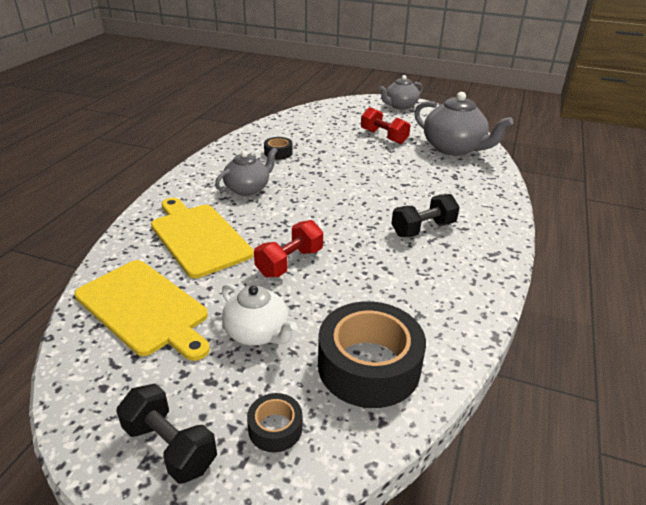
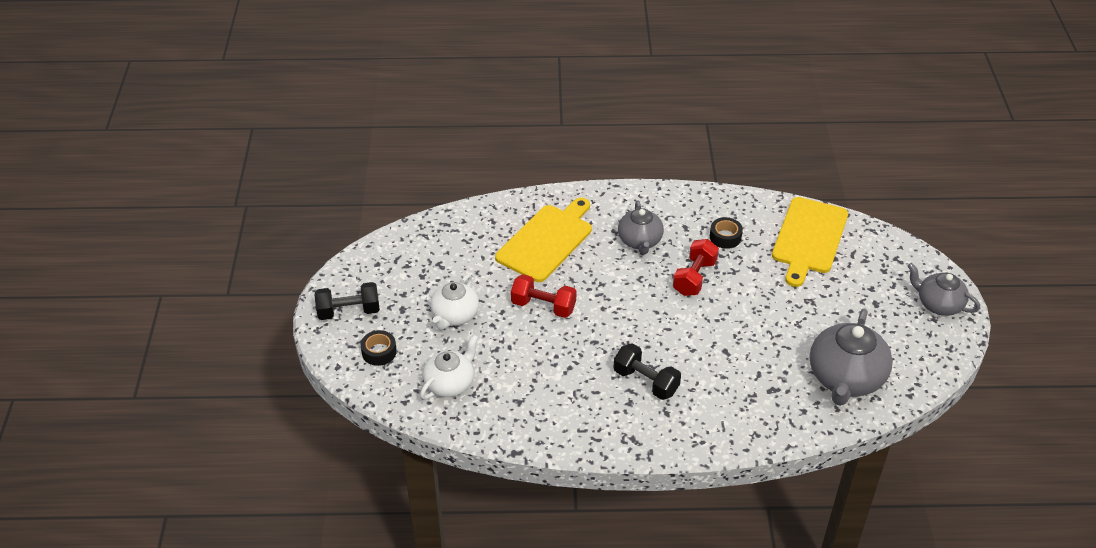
camera: 70 degrees right, 10 degrees up
(144, 308) = (450, 249): yellow cutting board -> yellow cutting board (809, 238)
(170, 446) = (349, 311): black dumbbell -> black dumbbell turned 60 degrees clockwise
(248, 189) = (640, 241): grey teapot -> grey teapot turned 60 degrees clockwise
(369, 366) = (450, 383): black tape -> white teapot
(383, 137) = (829, 309): red dumbbell -> red dumbbell (694, 277)

